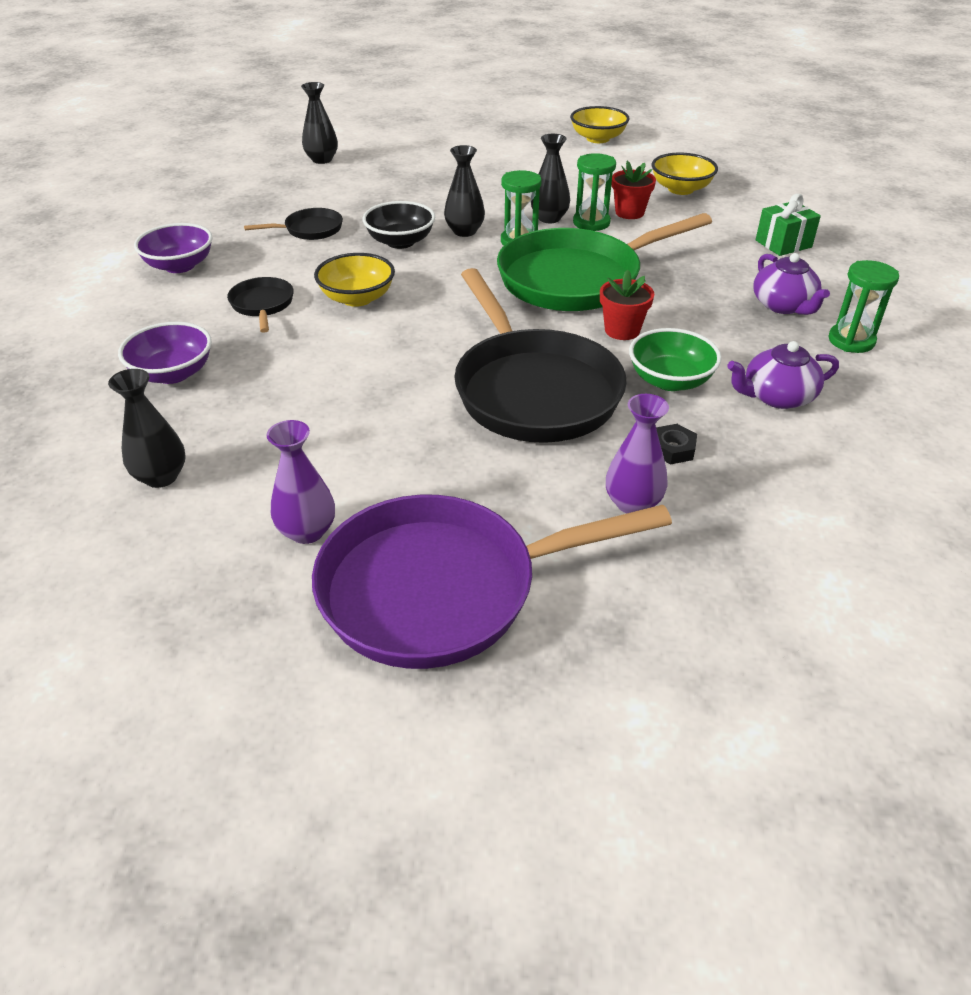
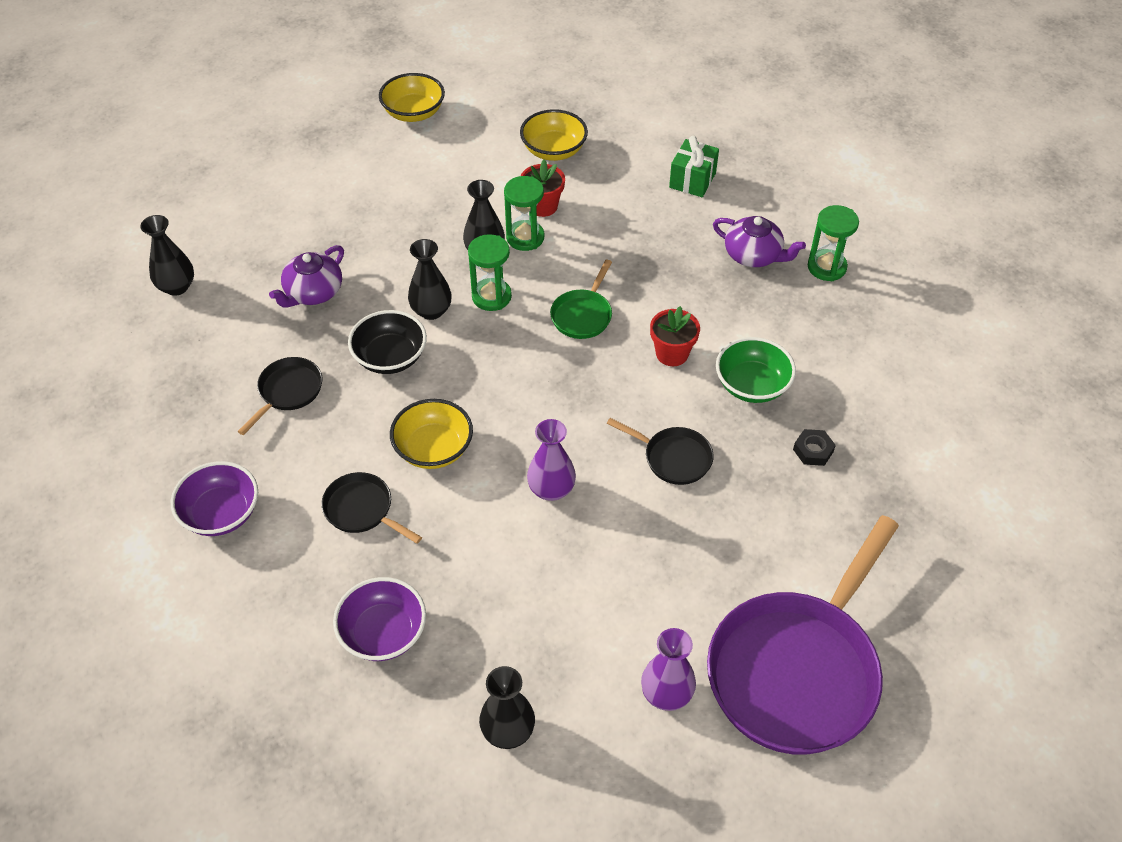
camera: 40 degrees left, 10 degrees up
(533, 390) = (673, 458): black pan -> black pan, size x0.45
(577, 279) = (583, 315): green pan -> green pan, size x0.45
(632, 503) = (834, 516): purple vase -> purple vase (551, 489)
(776, 396) = (830, 356): purple teapot -> purple teapot (313, 292)

